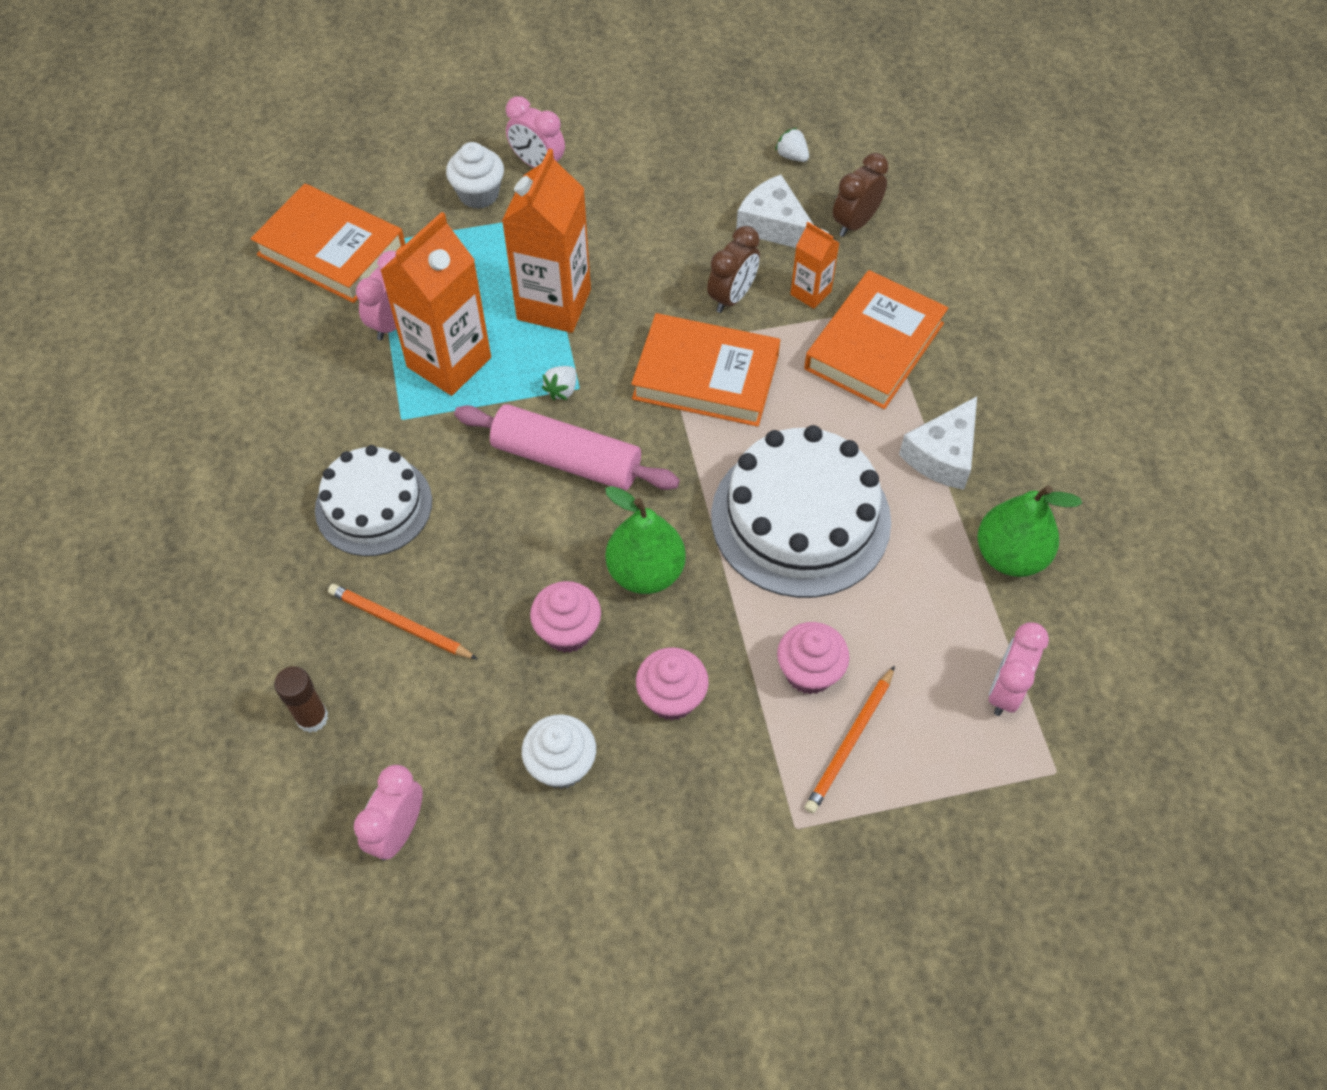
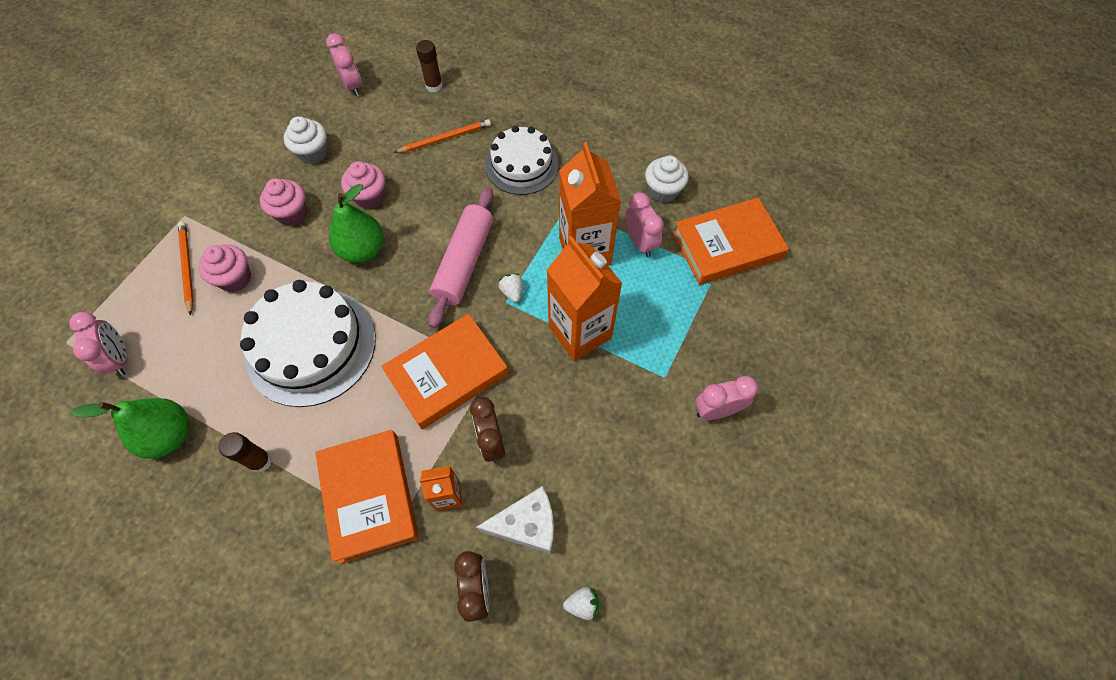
camera: 130 degrees right, 5 degrees up
(479, 194) = (715, 354): white cupcake -> white cupcake (663, 191)
(566, 459) = (464, 262): pink rolling pin -> pink rolling pin turned 45 degrees counterclockwise
(942, 455) = (260, 461): white cheese -> brown glue stick

